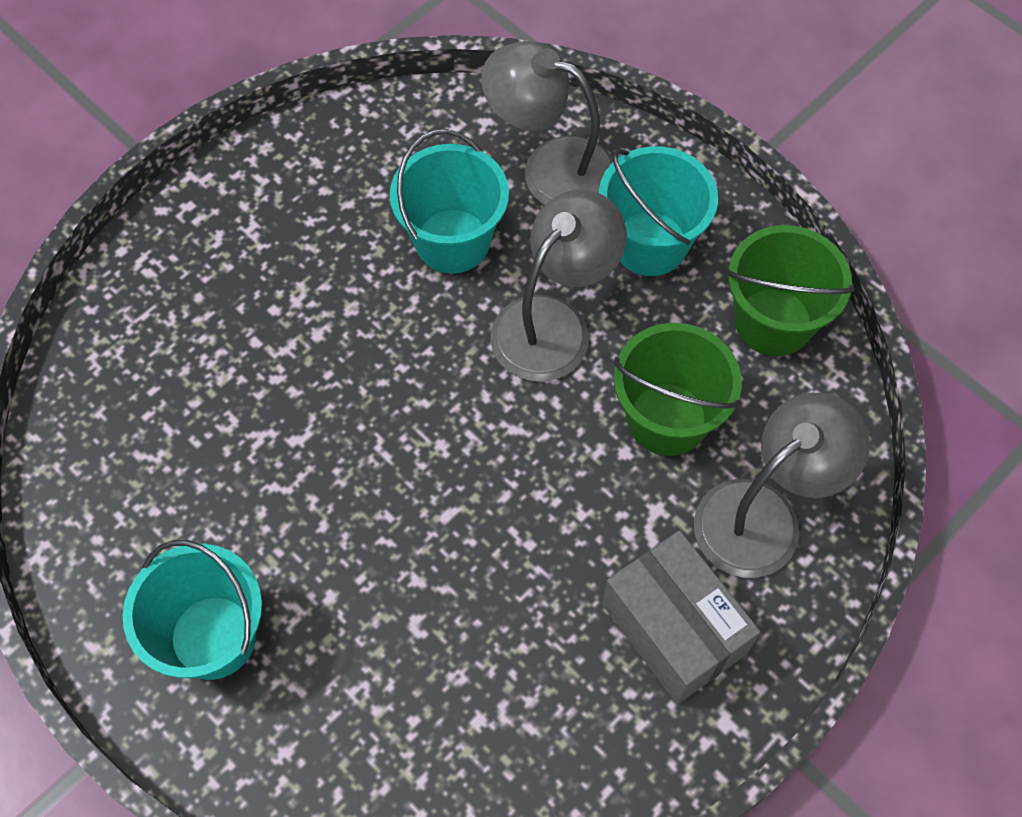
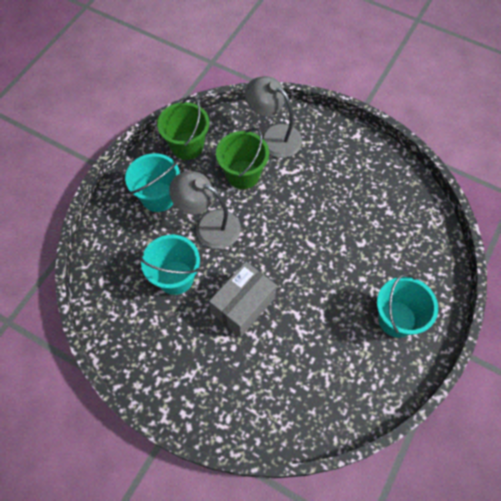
camera: 105 degrees left, 0 degrees up
(551, 168) = (125, 245): grey lamp -> none
(673, 629) = (329, 157): grey box -> grey box (243, 305)

